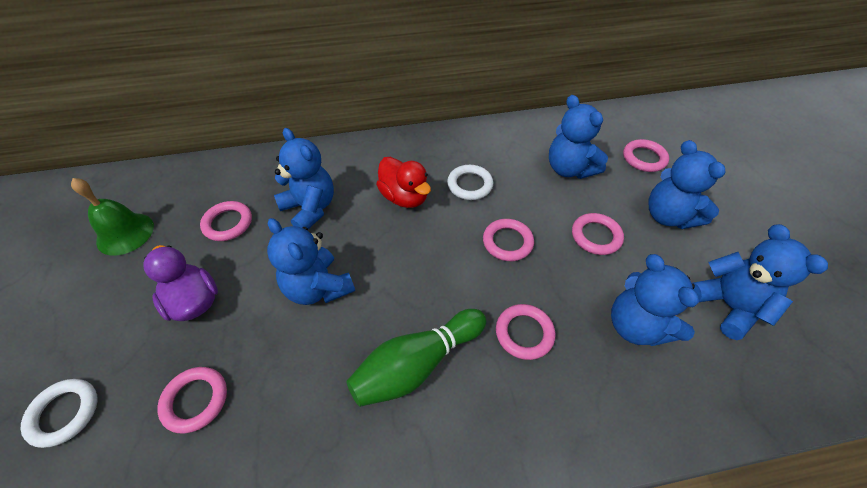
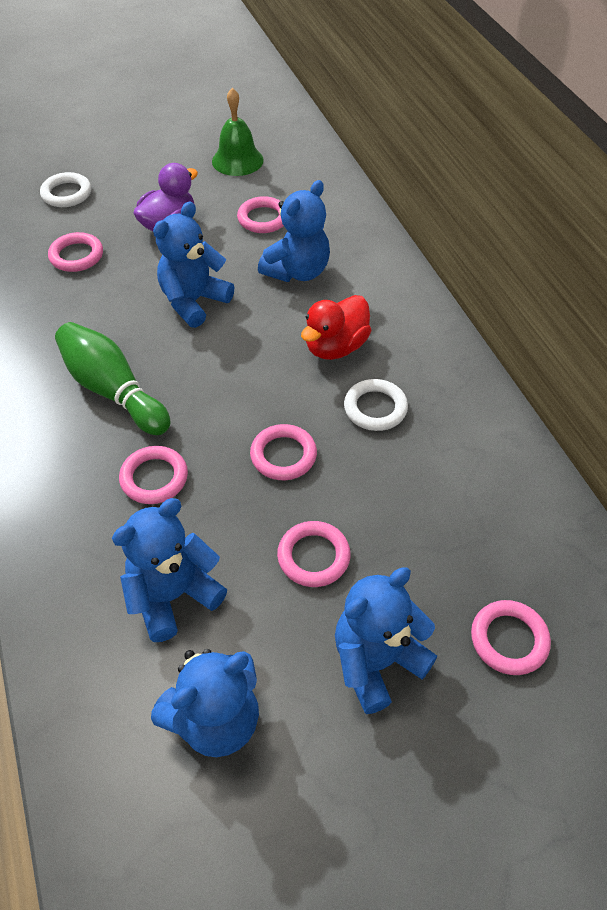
camera: 80 degrees right, 0 degrees up
(569, 169) = (445, 526): blue teddy bear -> none

